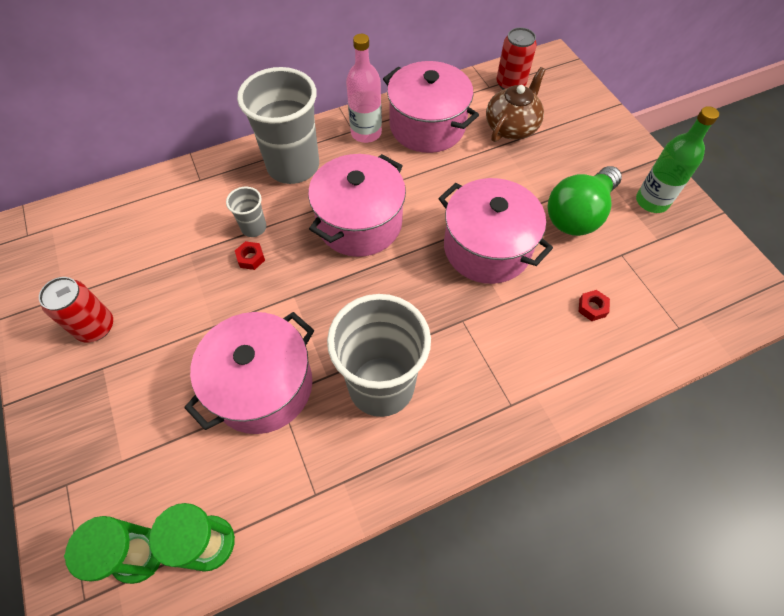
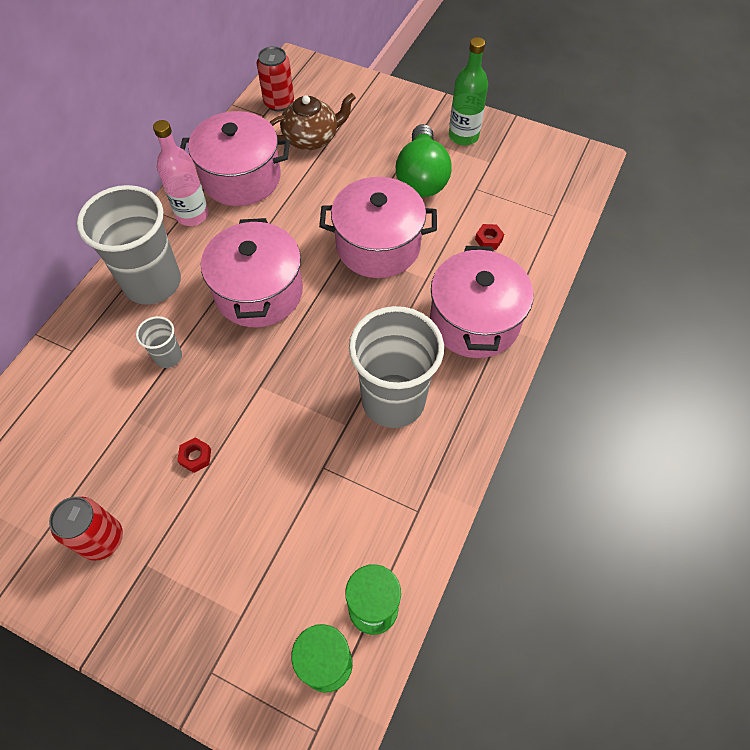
camera: 40 degrees left, 0 degrees up
(251, 258) = (191, 382): red nut -> red nut (195, 457)
(263, 385) = (302, 470): pink pot -> pink pot (474, 321)
(511, 127) = (312, 138): brown teapot -> brown teapot turned 75 degrees clockwise

